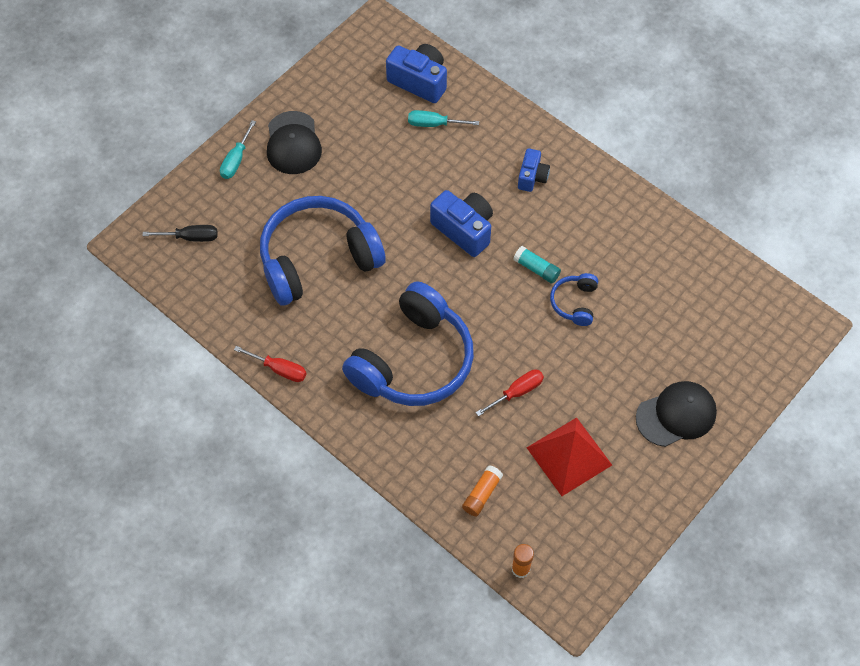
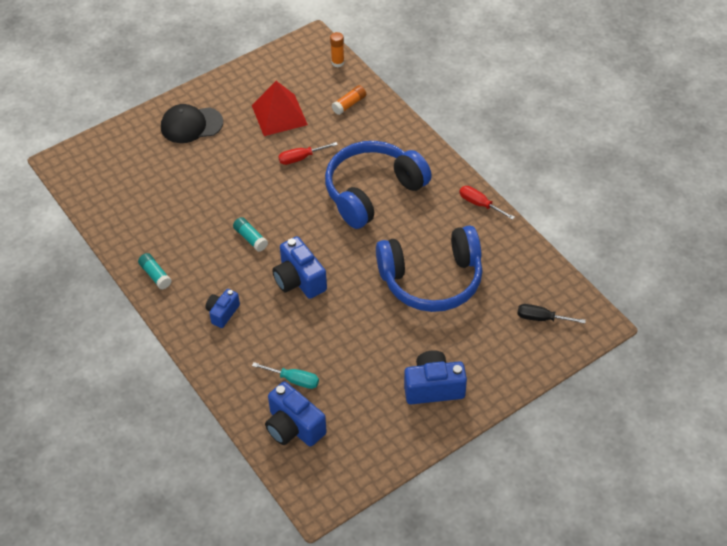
camera: 165 degrees left, 10 degrees down
(236, 160) = (491, 382): turquoise screwdriver -> none
(293, 143) = (433, 387): black cap -> blue camera
(574, 303) = (231, 208): blue headphones -> none
(622, 204) = (155, 275): none -> turquoise glue stick

